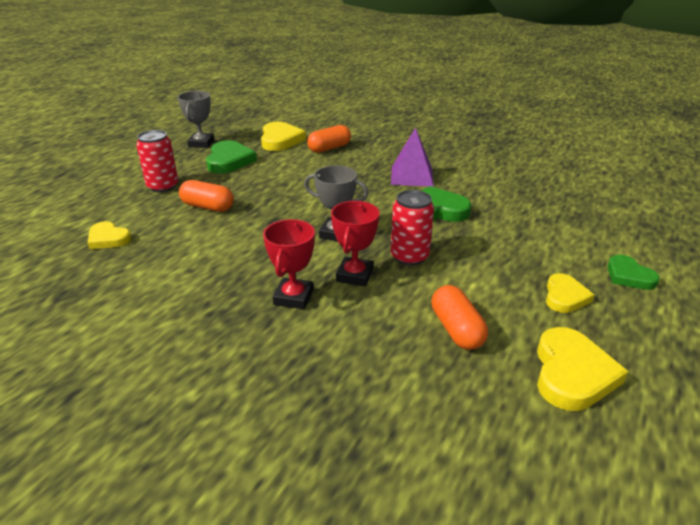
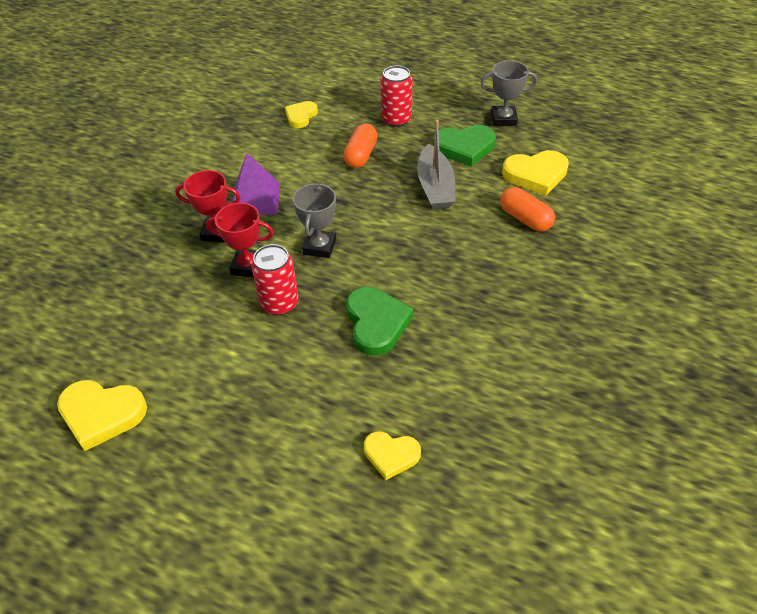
camera: 85 degrees right, 15 degrees up
(275, 176) = (435, 187): none -> grey boat
(412, 176) = (464, 300): purple pyramid -> purple pyramid (255, 199)
(456, 329) = (167, 337): orange capsule -> none
(565, 296) = (208, 427): yellow heart -> yellow heart (391, 455)
(629, 276) = (244, 499): green heart -> none

